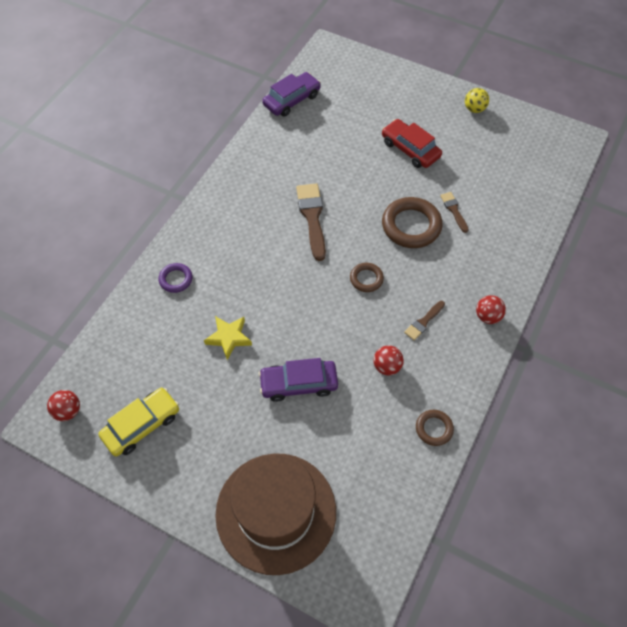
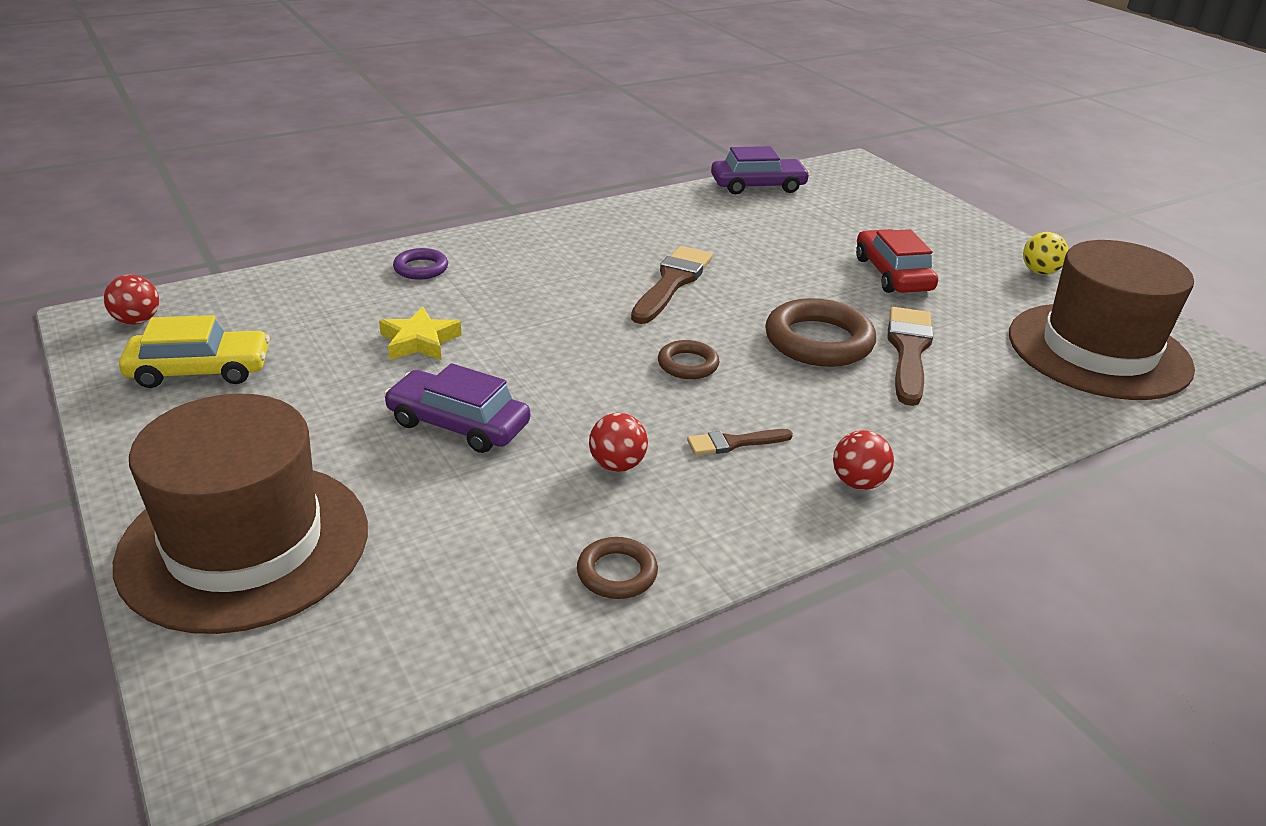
camera: 30 degrees right, 25 degrees down
(454, 210) = (908, 351): brown brush -> brown brush, size x1.83
(530, 162) = (1098, 351): none -> brown hat

